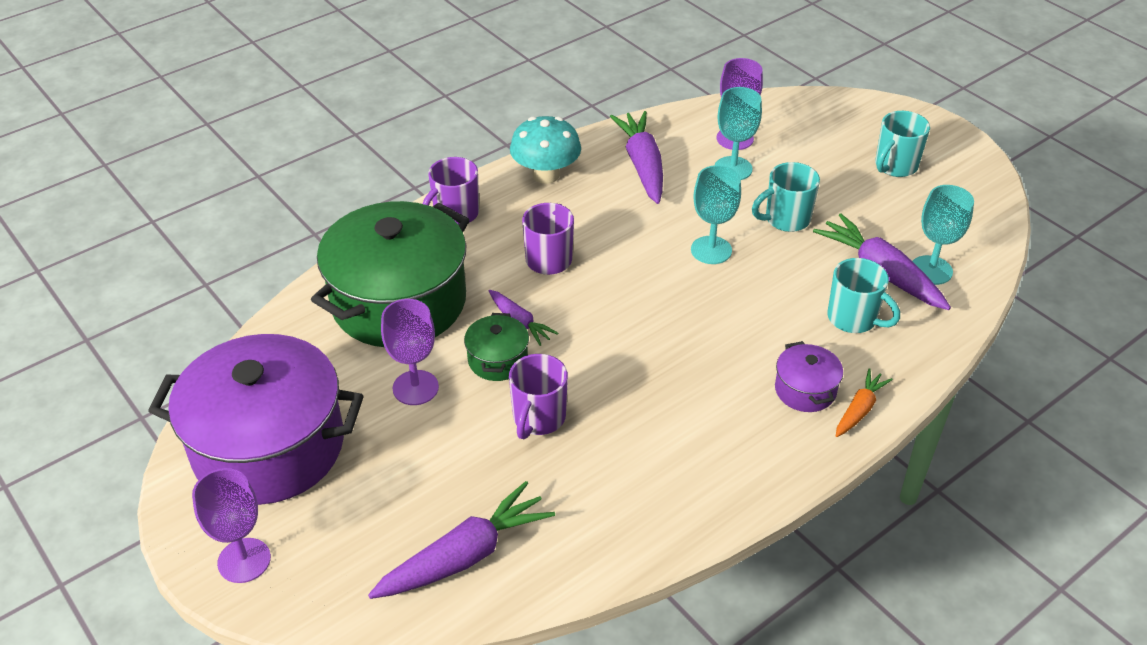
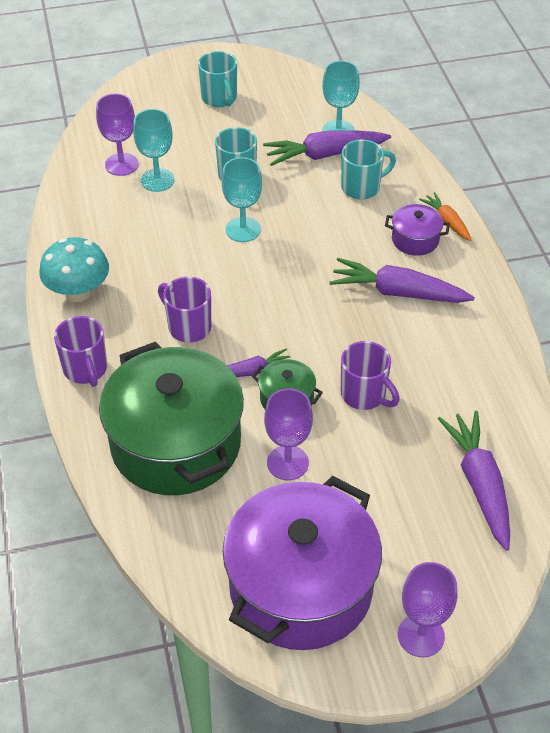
camera: 65 degrees left, 5 degrees up
(642, 165) = (112, 229): purple carrot -> purple carrot (397, 292)

